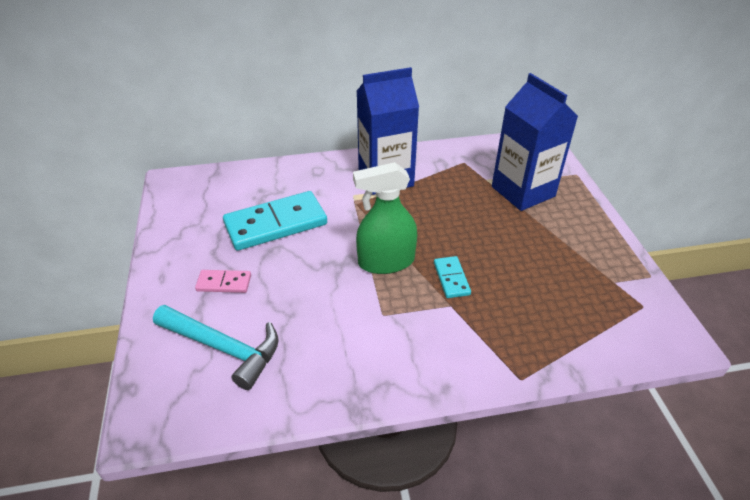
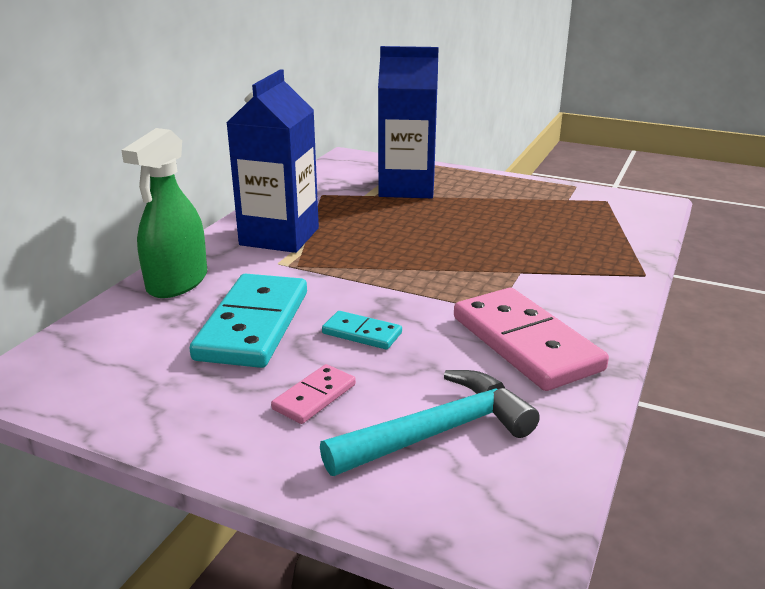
camera: 55 degrees left, 15 degrees down
(351, 347) = (526, 343): none -> pink domino
(386, 262) = (417, 281): green spray bottle -> green spray bottle (177, 282)
(451, 278) = (484, 259): turquoise domino -> turquoise domino (362, 333)

